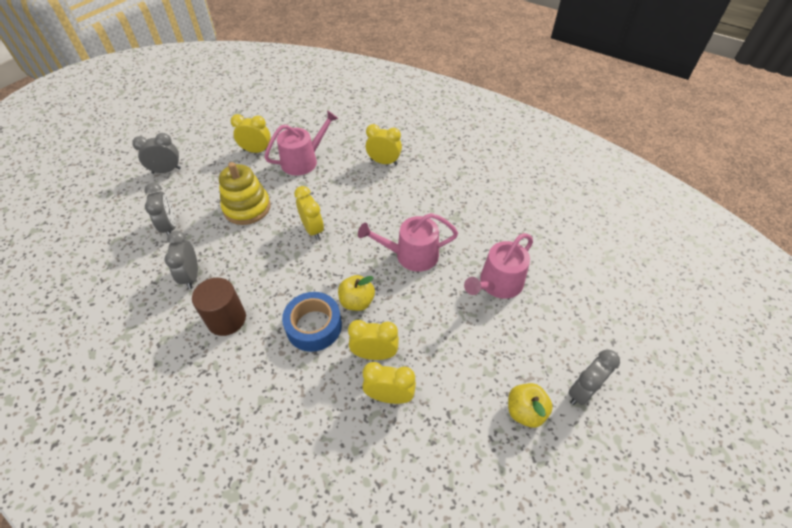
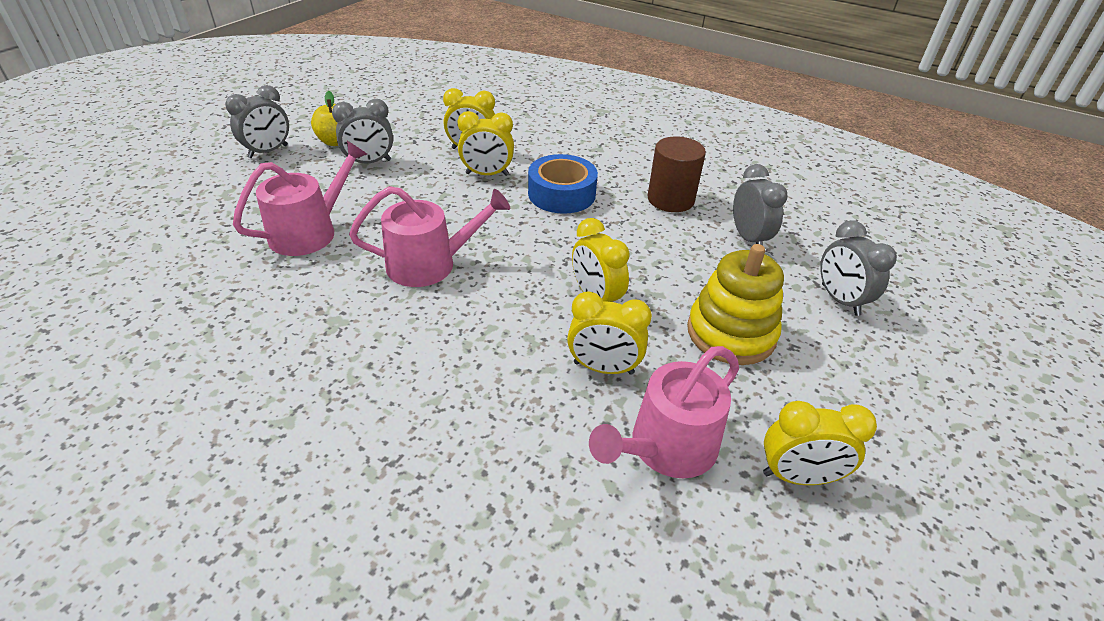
camera: 175 degrees right, 10 degrees down
(166, 171) = (959, 412): grey clock -> grey clock (369, 162)
(357, 302) = (511, 214): yellow apple -> none
(384, 162) = (467, 449): yellow clock -> yellow clock (603, 368)

